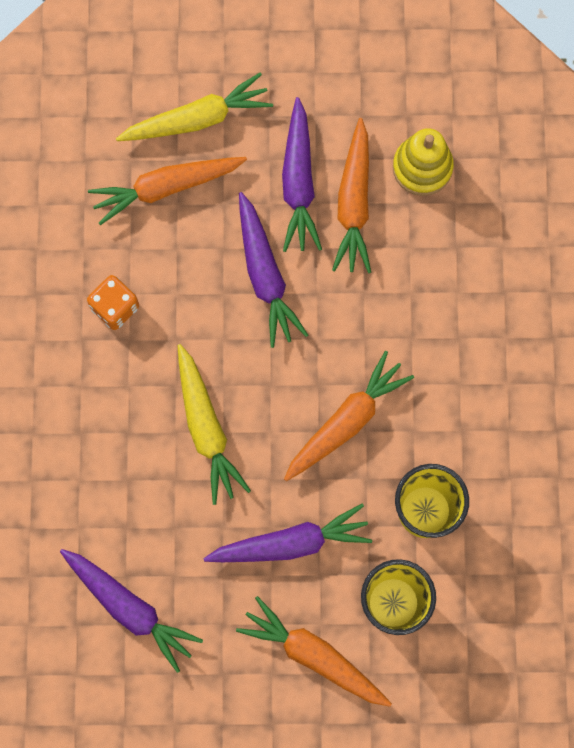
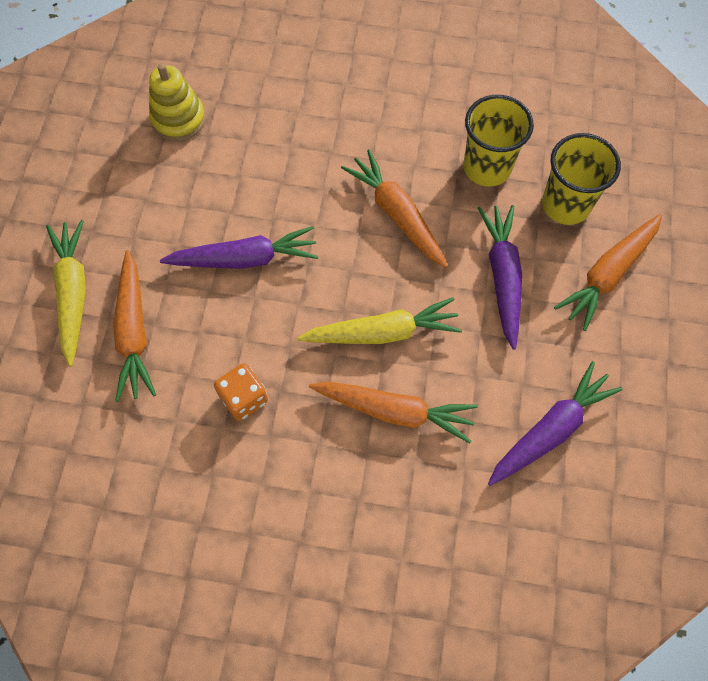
camera: 80 degrees left, 10 degrees down
(299, 183) = (163, 217): purple carrot -> none
(354, 203) = (196, 176): orange carrot -> orange carrot (395, 411)

